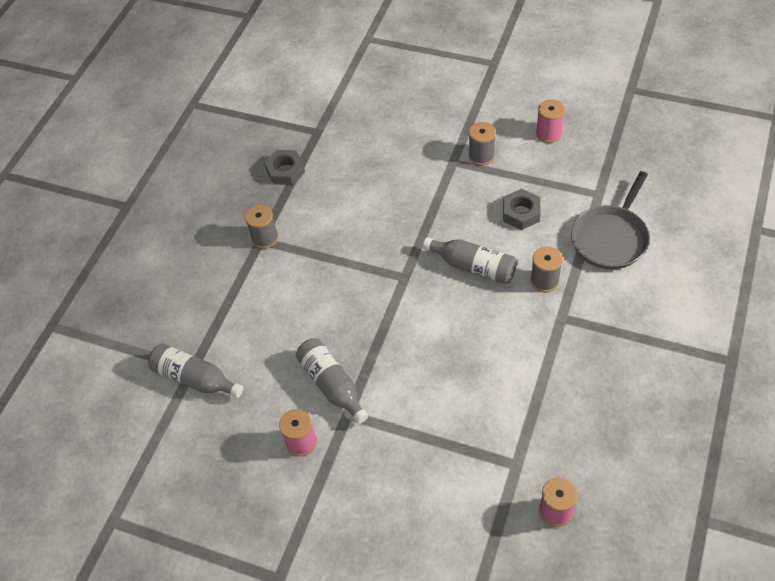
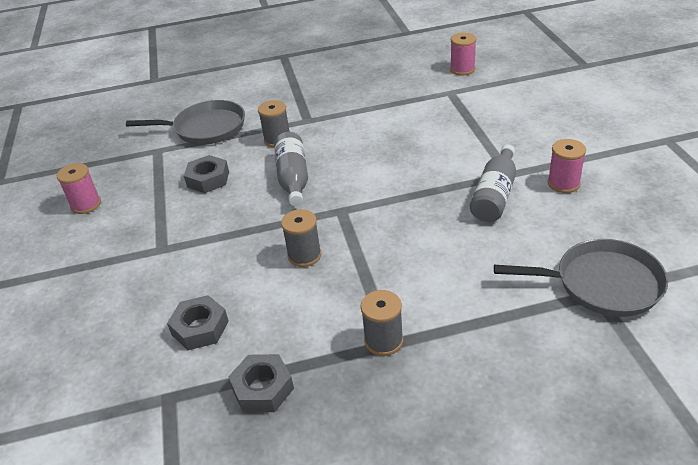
camera: 125 degrees left, 15 degrees down
(195, 378) = (602, 284): grey bottle -> grey pan
(357, 159) = (200, 328): none -> grey nut
(481, 156) = (142, 233): grey spool -> grey spool (304, 255)

